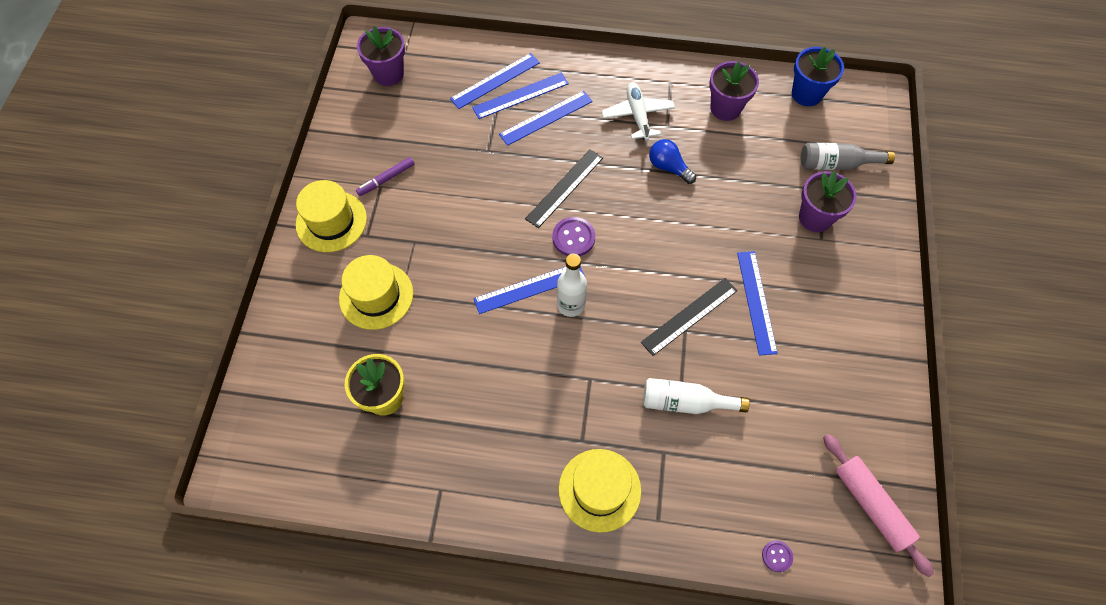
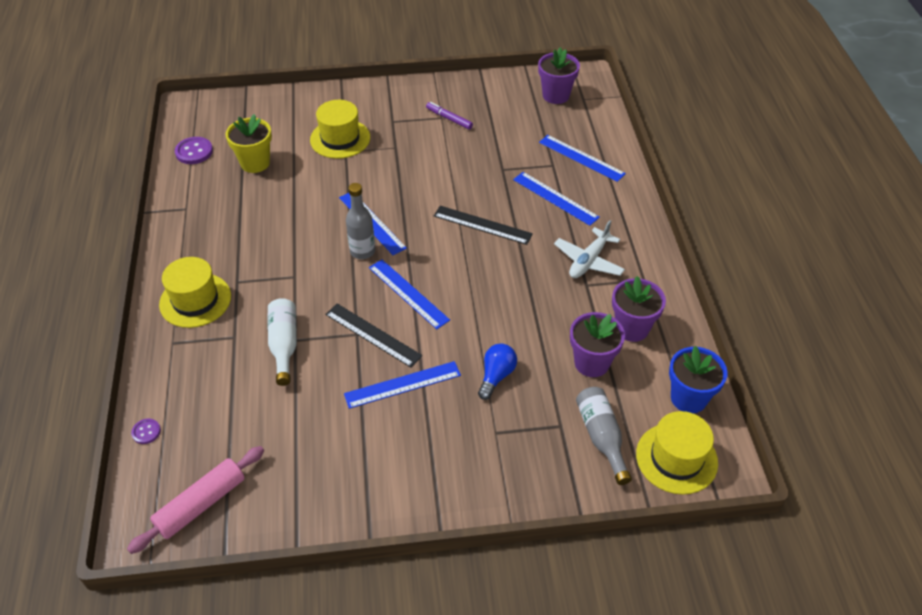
camera: 75 degrees right, 15 degrees down
(331, 221) = (399, 100): yellow hat -> yellow hat (676, 458)
(520, 95) = (572, 177): blue ruler -> blue ruler (408, 293)
(571, 305) = (362, 251): white bottle -> grey bottle
(573, 238) = (431, 240): purple button -> purple button (194, 152)
(637, 115) = (588, 261): white plane -> white plane turned 150 degrees clockwise
(668, 167) = (536, 294): blue light bulb -> blue light bulb (496, 376)
(815, 218) = (521, 424): purple flower pot -> purple flower pot (591, 363)

